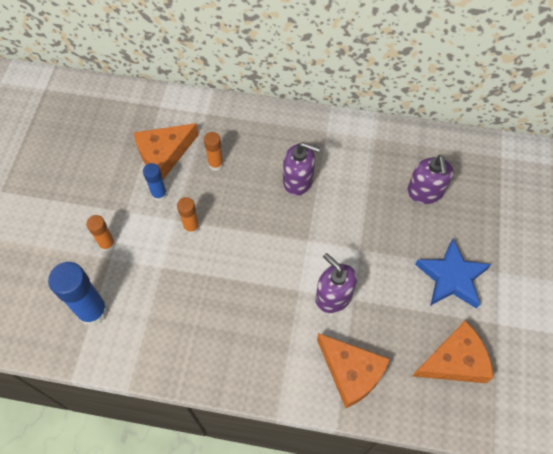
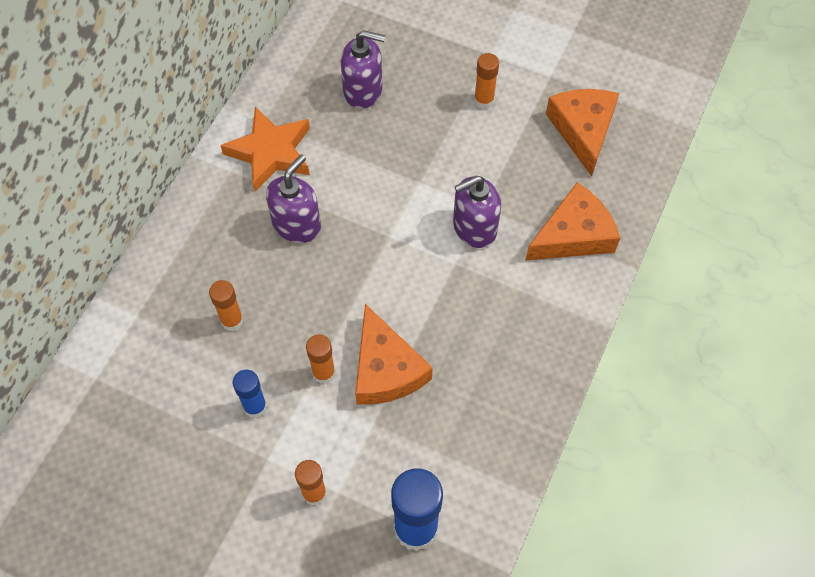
camera: 75 degrees left, 0 degrees up
(164, 153) = (186, 387): orange cheese -> orange cheese (386, 369)
(350, 149) = (270, 152): none -> orange star
(451, 277) = (484, 100): blue star -> orange glue stick

